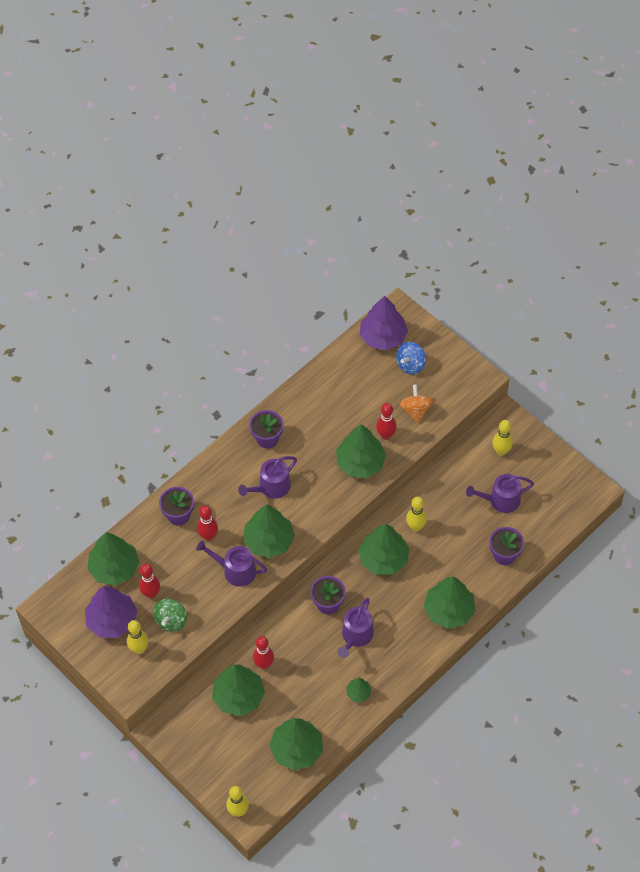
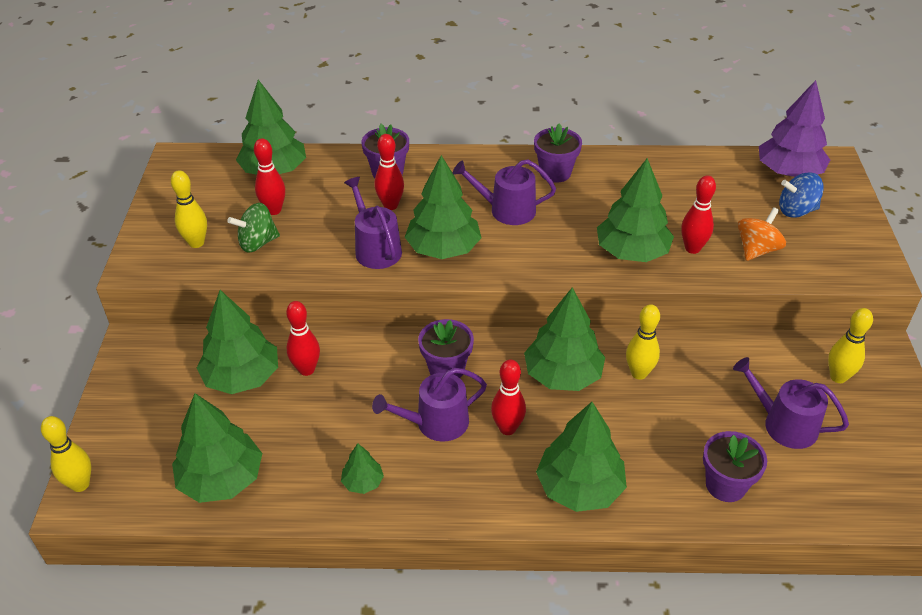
camera: 45 degrees right, 15 degrees down
(112, 620) = (211, 205): purple tree -> none
(389, 609) = (507, 428): none -> red bowling pin

